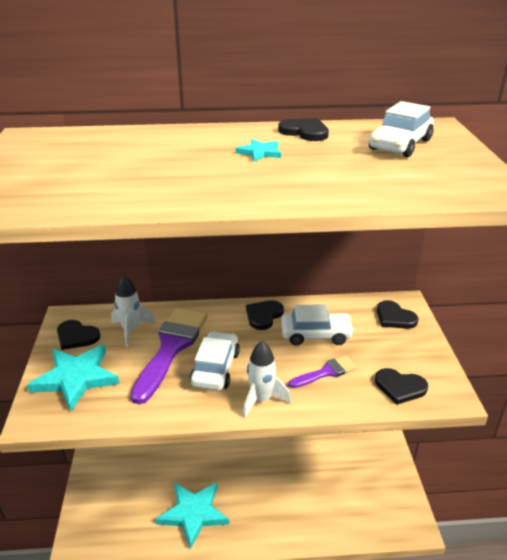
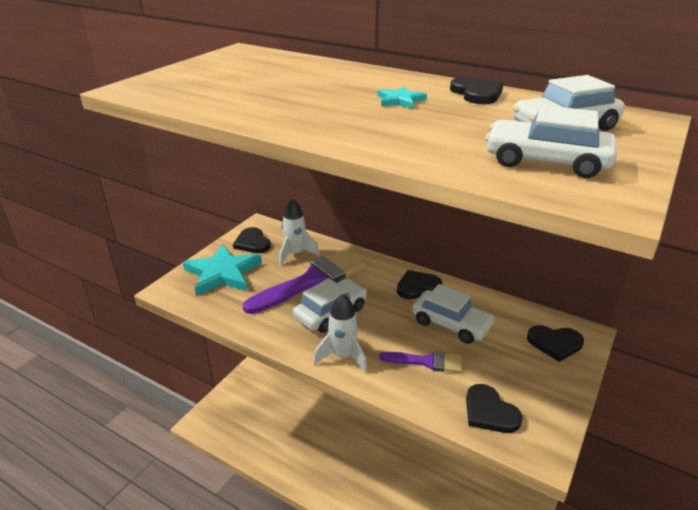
camera: 35 degrees right, 0 degrees up
(193, 513) = (302, 447): turquoise star -> none
(394, 317) = (555, 343): black heart -> black heart turned 75 degrees counterclockwise
(429, 175) = (546, 161): none -> white car

